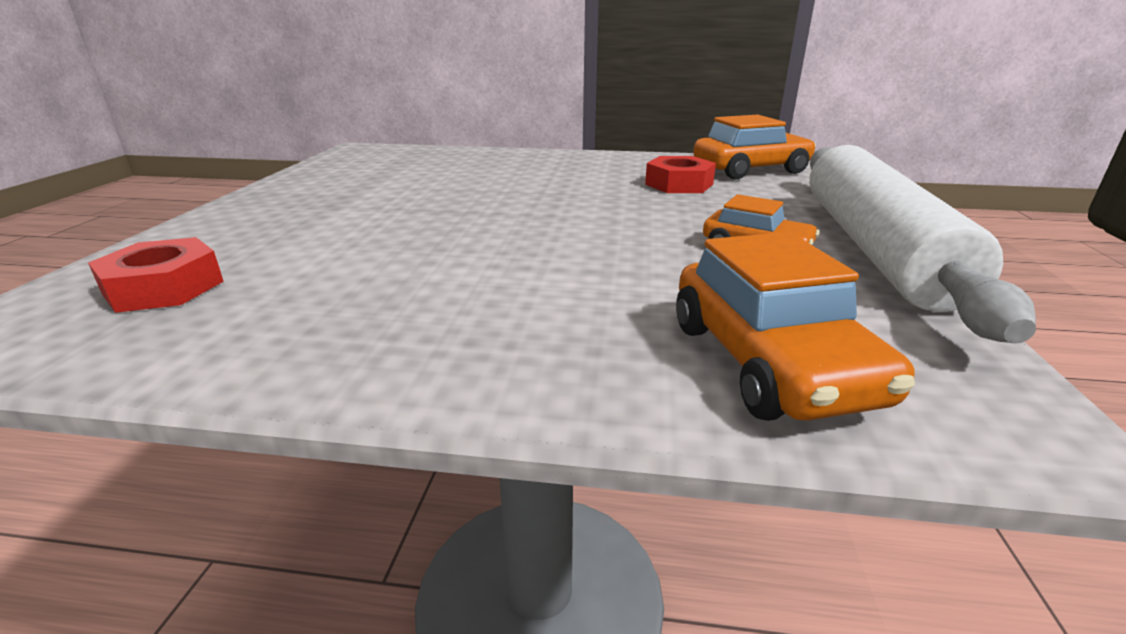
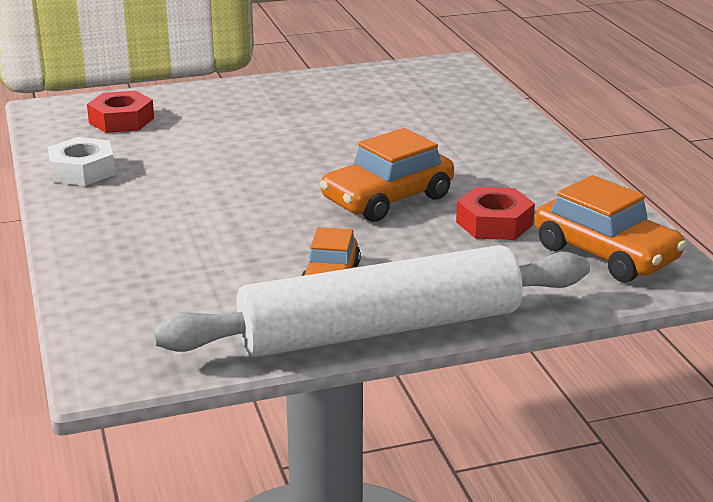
camera: 65 degrees right, 0 degrees up
(285, 344) = (82, 171): none -> white nut
(770, 362) = (137, 296): orange car -> orange car (387, 199)

